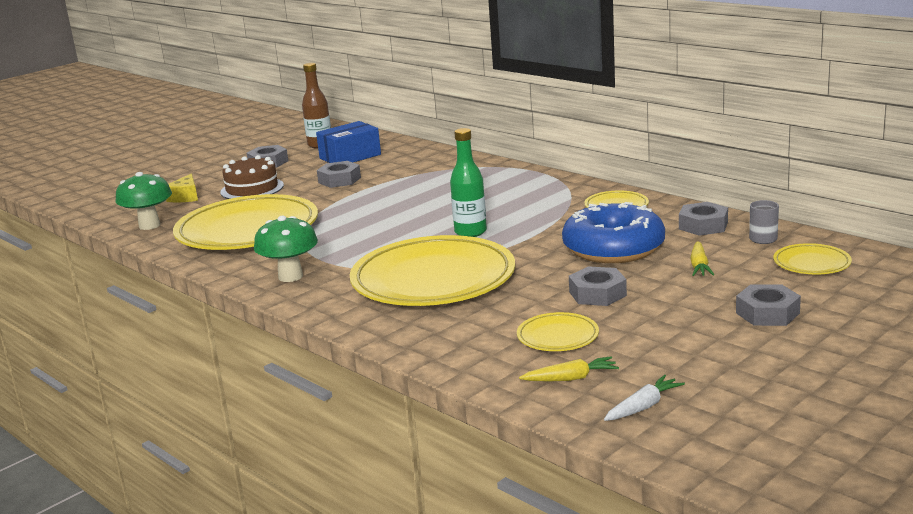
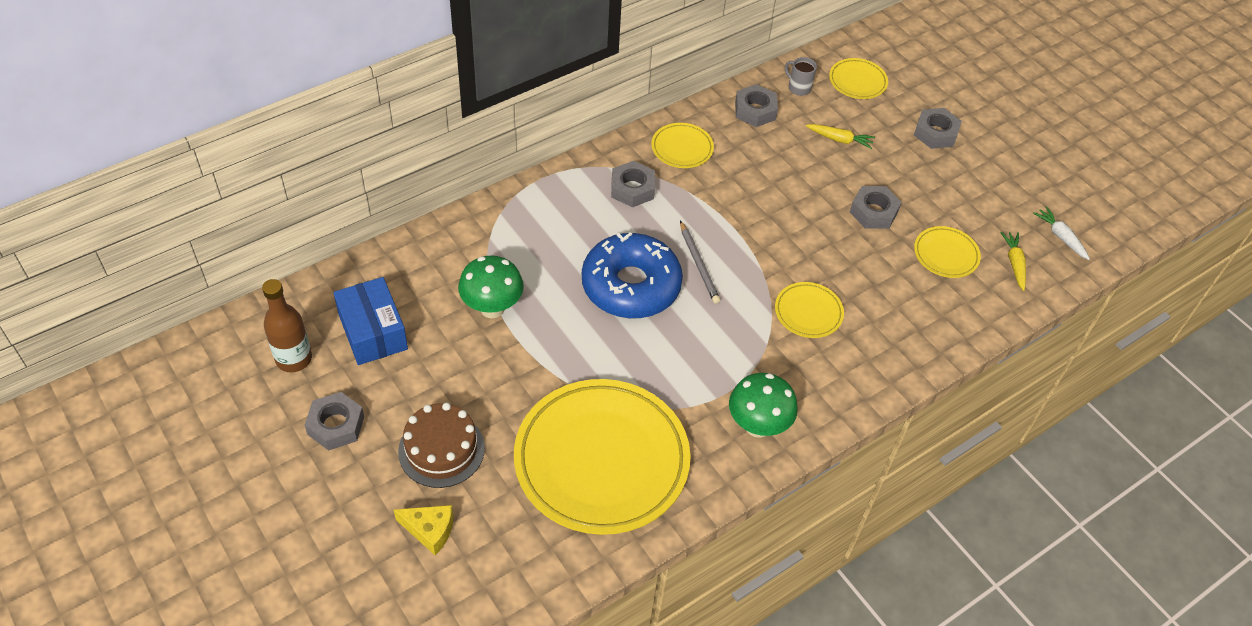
camera: 85 degrees left, 30 degrees up
(149, 225) = (526, 573): green mushroom -> green mushroom (492, 308)
(339, 180) = (465, 353): grey nut -> grey nut (632, 189)
(433, 280) = (808, 312): yellow plate -> yellow plate, size x0.44
(470, 232) = (699, 264): green bottle -> grey pencil
(613, 248) = (782, 177): blue donut -> blue donut (631, 286)

